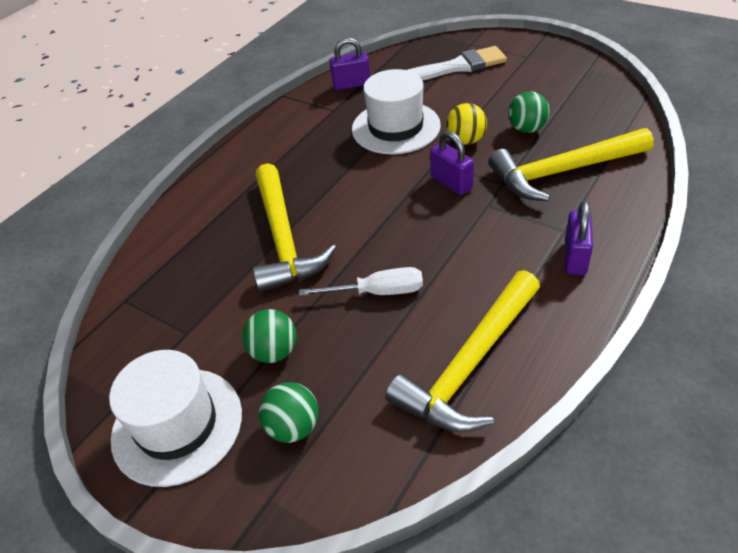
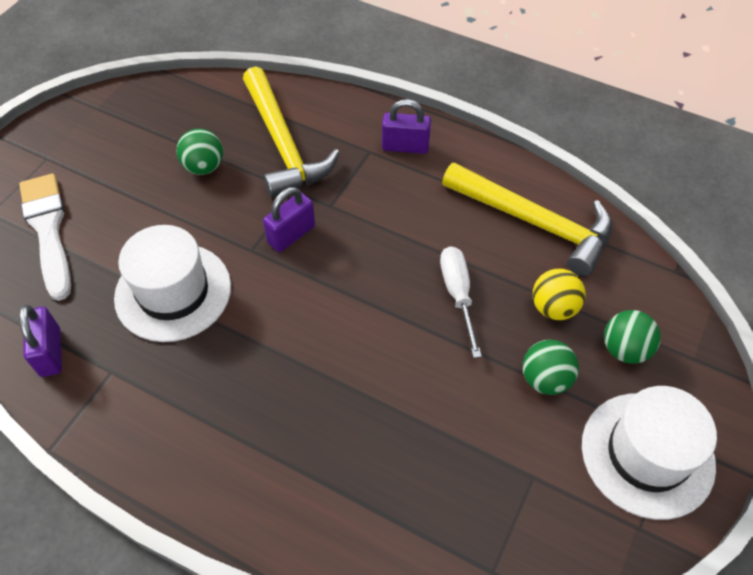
camera: 100 degrees left, 10 degrees up
(284, 238) = (379, 396): yellow hammer -> none
(466, 140) = (215, 221): yellow ball -> yellow ball (553, 307)

